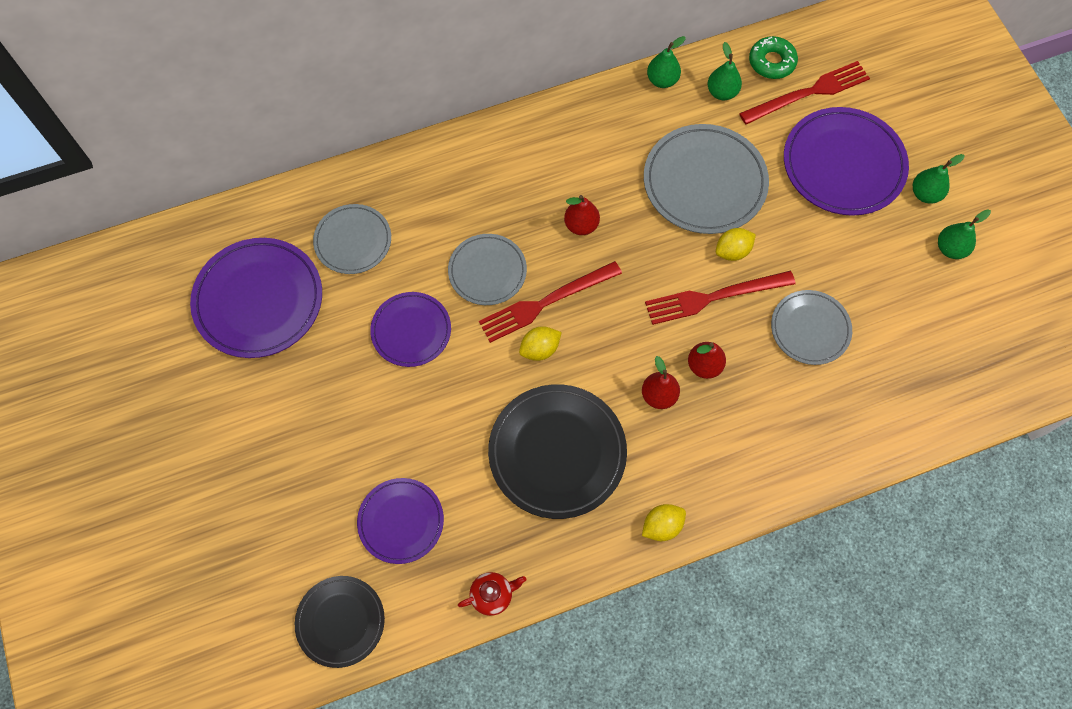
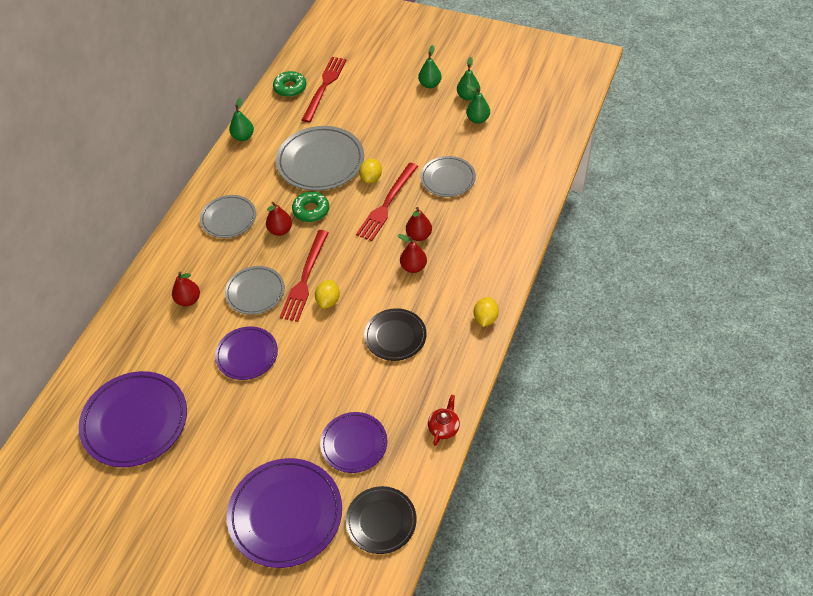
camera: 45 degrees left, 15 degrees down
(353, 241) = (158, 344): grey plate -> grey plate (228, 218)
(423, 220) = (188, 300): none -> red pear
(557, 452) = (395, 336): black plate -> black plate, size x0.61
(633, 231) = (311, 210): none -> green donut
(722, 92) = (281, 118): green pear -> green pear (477, 119)
(843, 164) = (378, 102): purple plate -> purple plate (285, 514)

